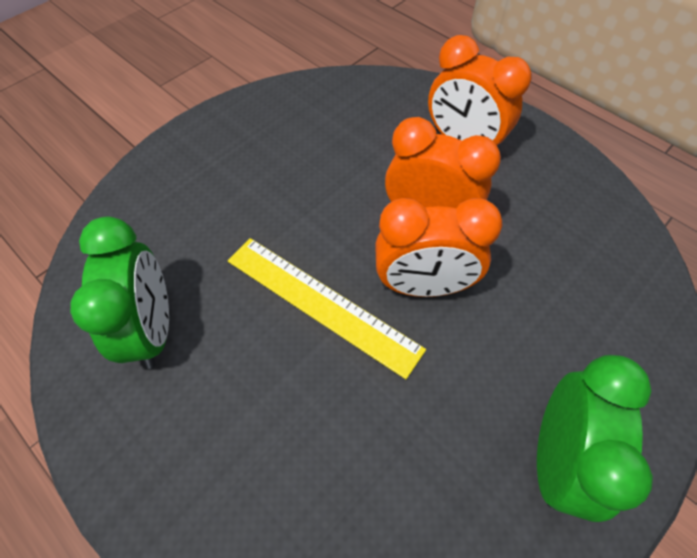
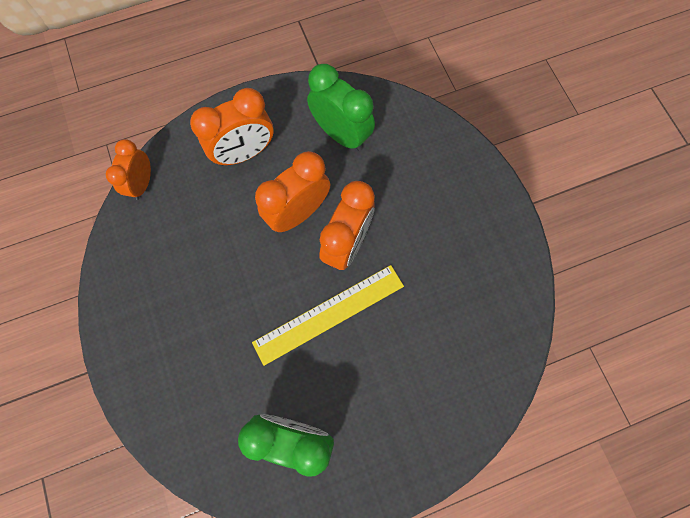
camera: 65 degrees left, 15 degrees up
(372, 82) = (142, 183): none -> orange clock
(555, 457) = (480, 231): green clock -> green clock (341, 134)

